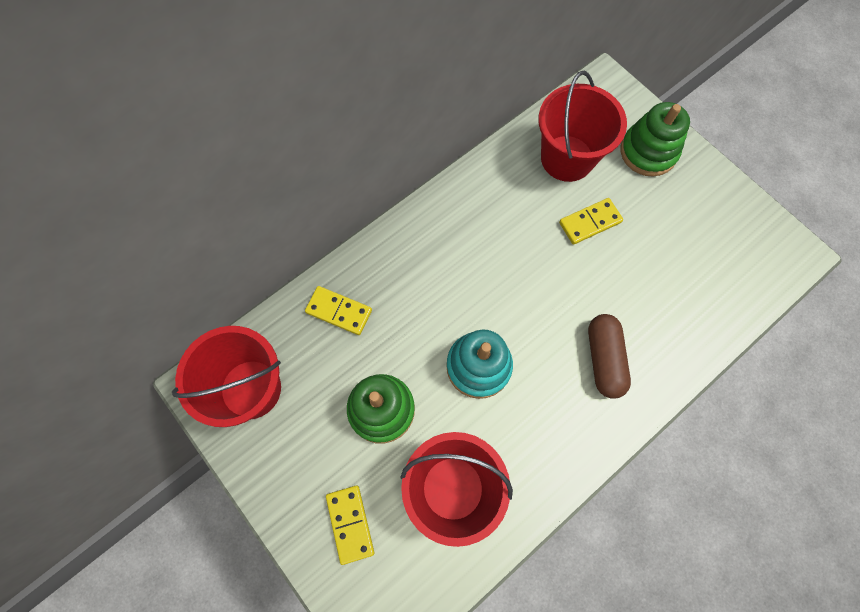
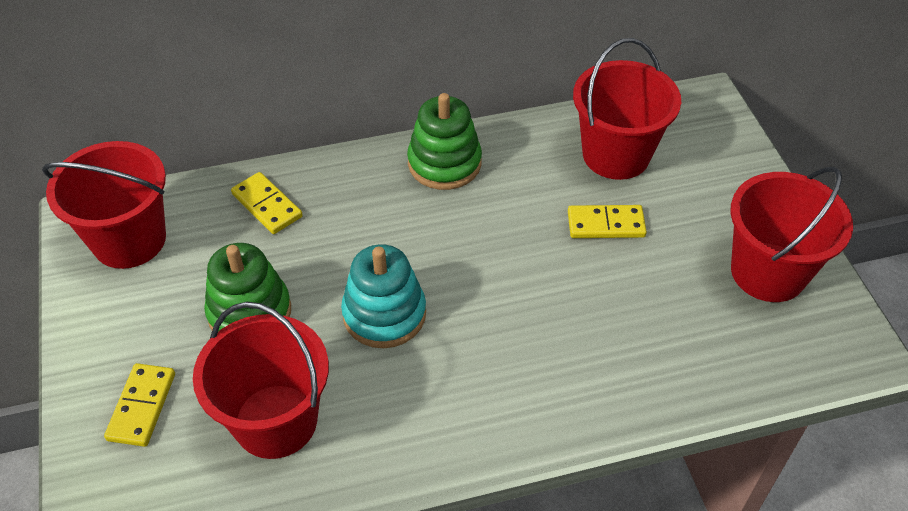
camera: 25 degrees right, 20 degrees down
(604, 359) = (538, 365): brown capsule -> none
(648, 152) = (721, 181): green stacking toy -> green stacking toy (444, 163)
(713, 216) = (768, 272): none -> red bucket

